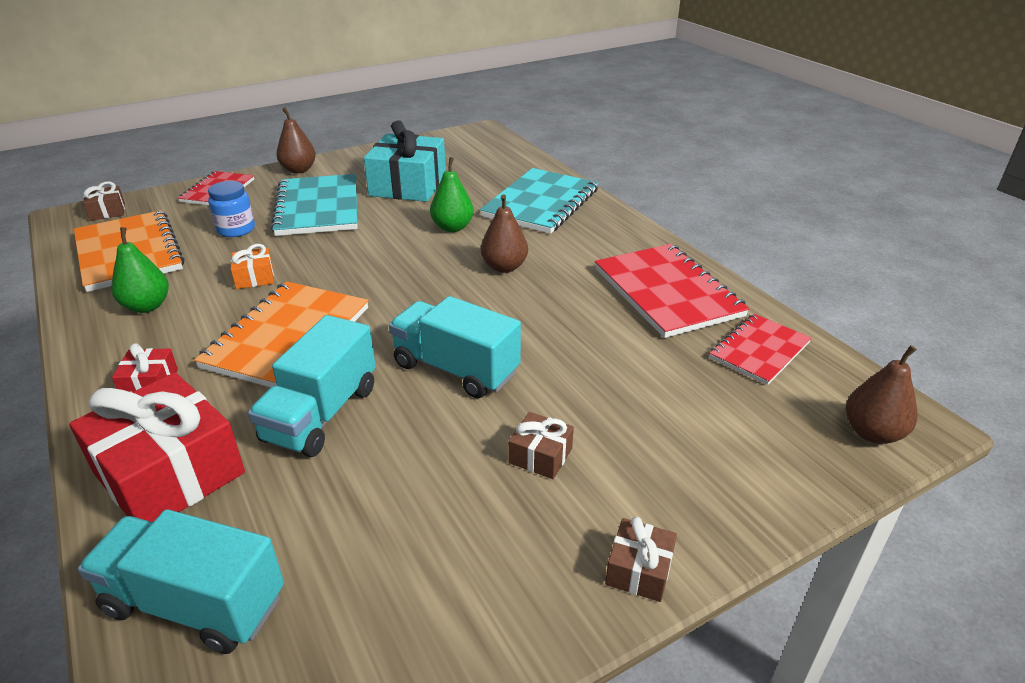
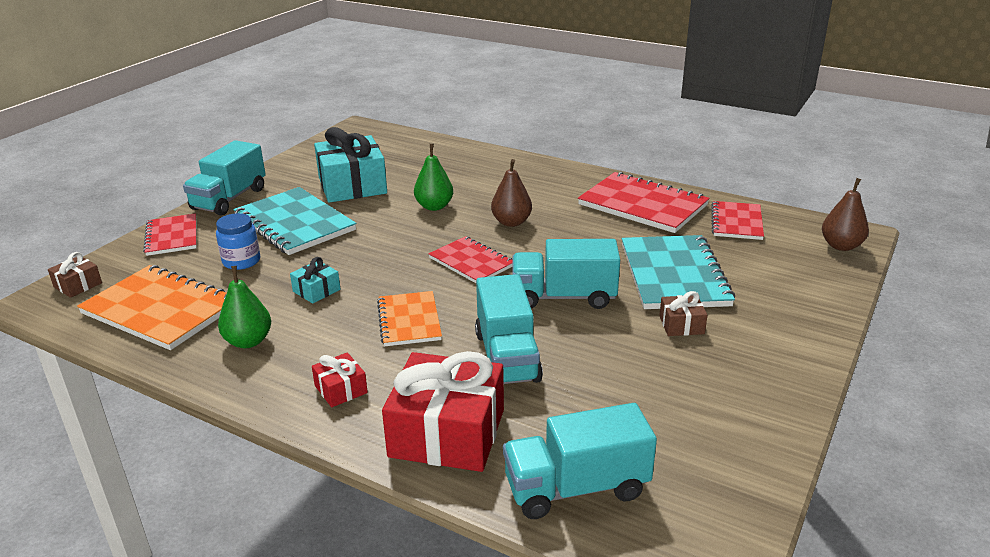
camera: 30 degrees left, 5 degrees down
(254, 277) = (316, 290): orange gift -> turquoise gift
(288, 337) = (409, 320): orange notebook -> orange notebook, size x0.61
(299, 170) = (229, 199): brown pear -> turquoise truck
(415, 296) = (471, 262): none -> red notebook
(541, 203) = (481, 170): turquoise notebook -> turquoise notebook (674, 275)
(639, 570) = (803, 358): brown gift -> none

